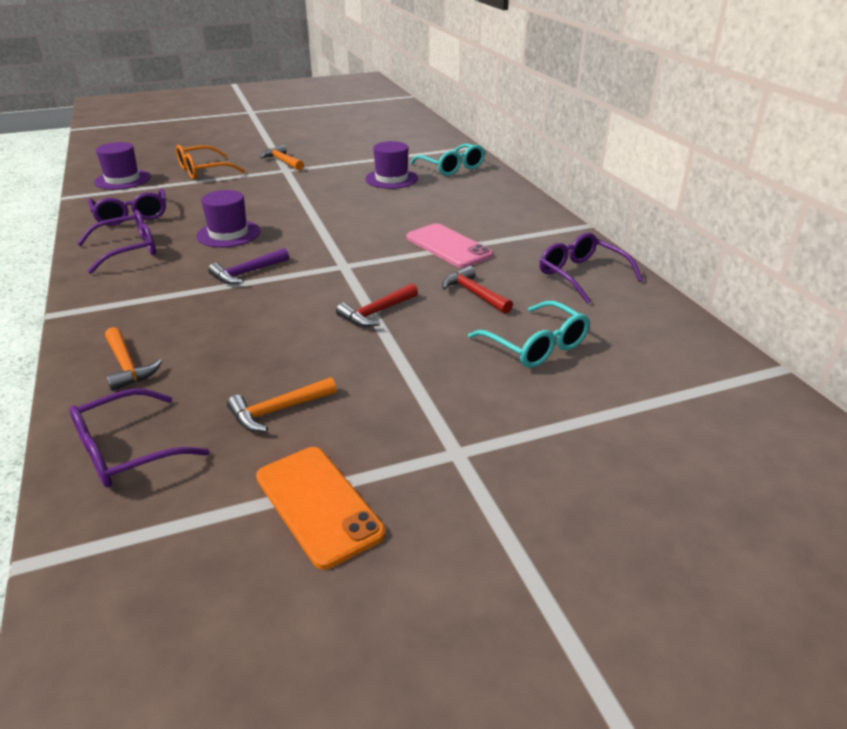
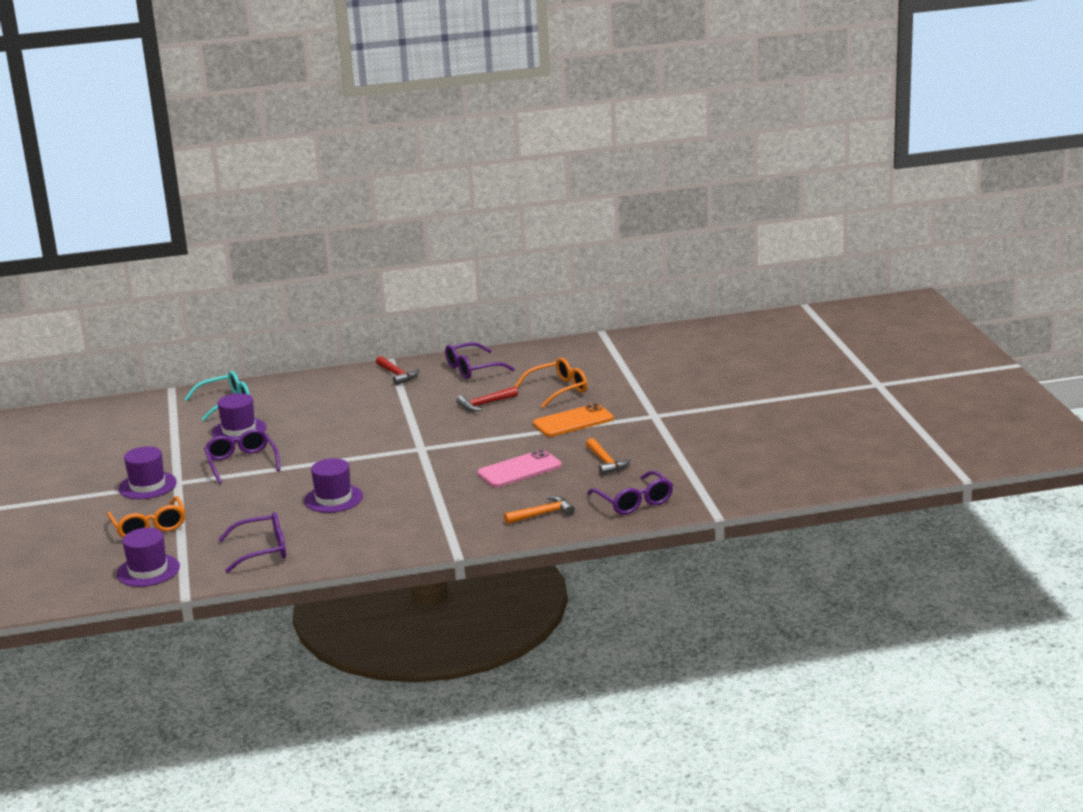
camera: 80 degrees left, 10 degrees down
(128, 250) = (347, 540): purple glasses -> purple glasses (241, 463)
(247, 273) = (417, 485): purple hammer -> none
(282, 161) = (147, 485): orange hammer -> purple hat
(318, 504) = (687, 448): orange phone -> orange phone (573, 421)
(376, 313) = (500, 436): red hammer -> red hammer (397, 375)
(448, 246) = (404, 410): pink phone -> pink phone (519, 470)
(536, 346) = (558, 390): turquoise glasses -> orange glasses

